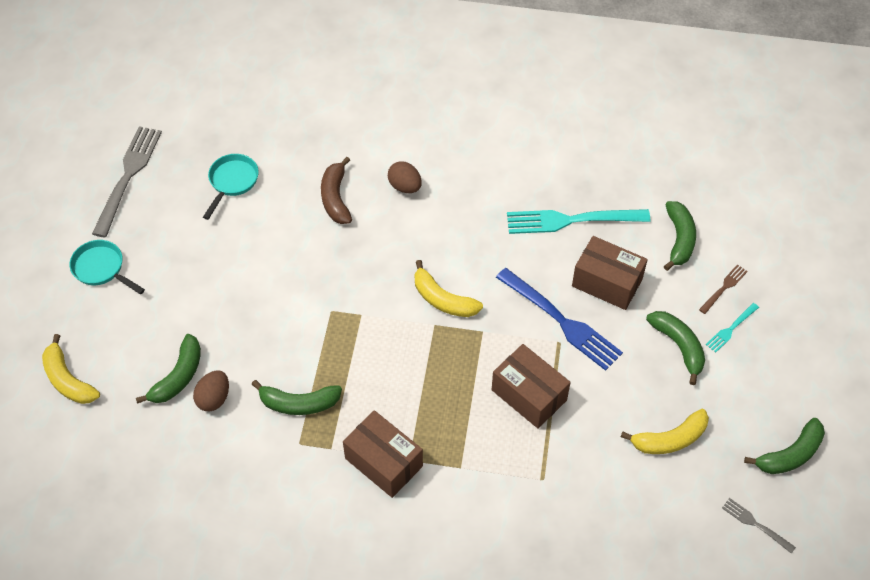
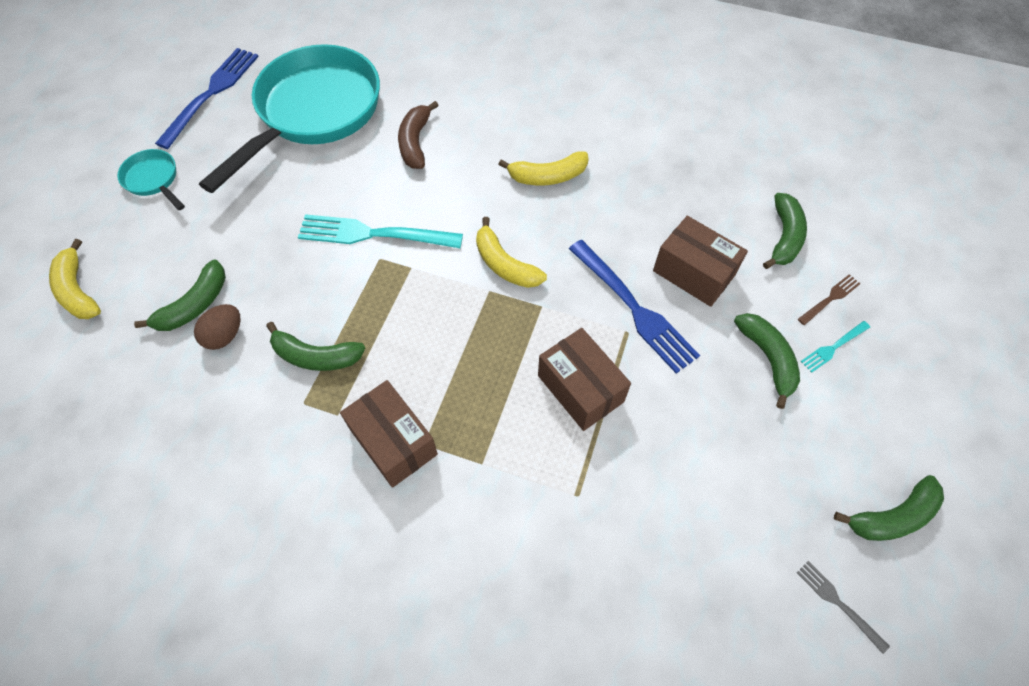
camera: 10 degrees right, 5 degrees up
(128, 177) = (211, 94): grey fork -> blue fork
(232, 182) = (313, 112): turquoise pan -> turquoise pan, size x2.37
(405, 186) = (491, 141): brown egg -> none
(572, 220) = (665, 200): turquoise fork -> turquoise fork (374, 234)
(670, 439) = (741, 471): yellow banana -> yellow banana (548, 176)

